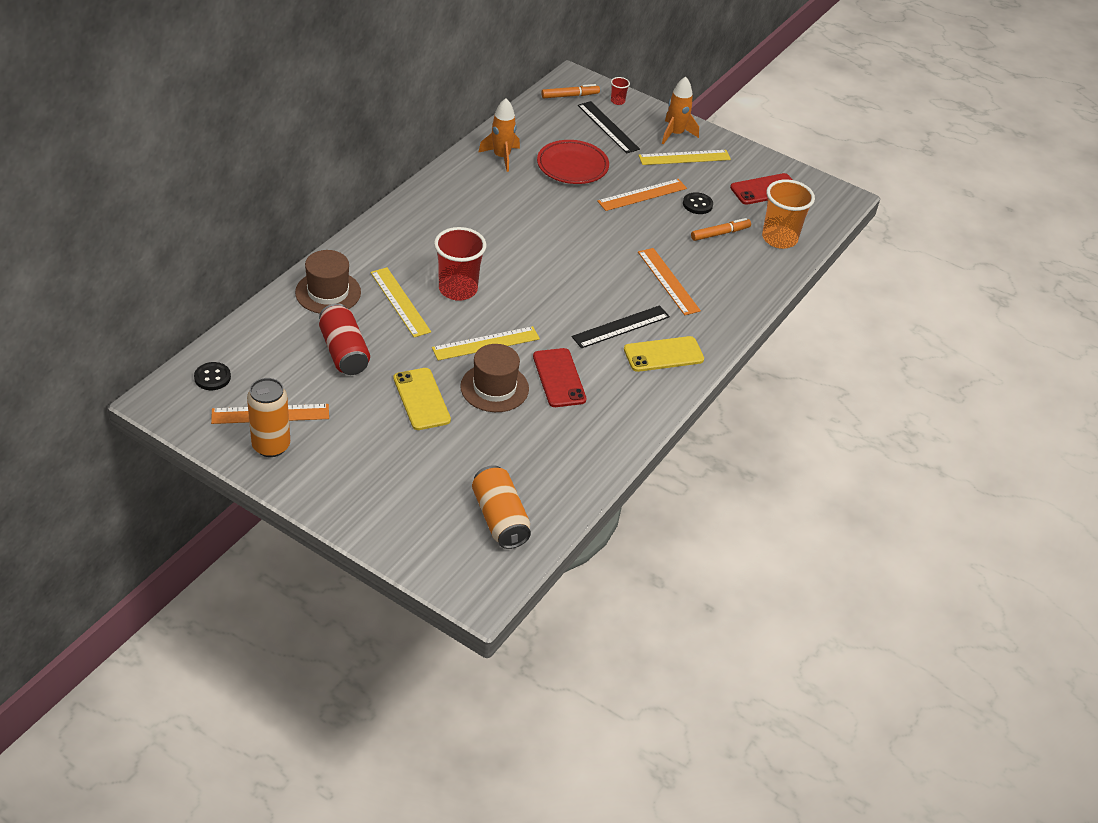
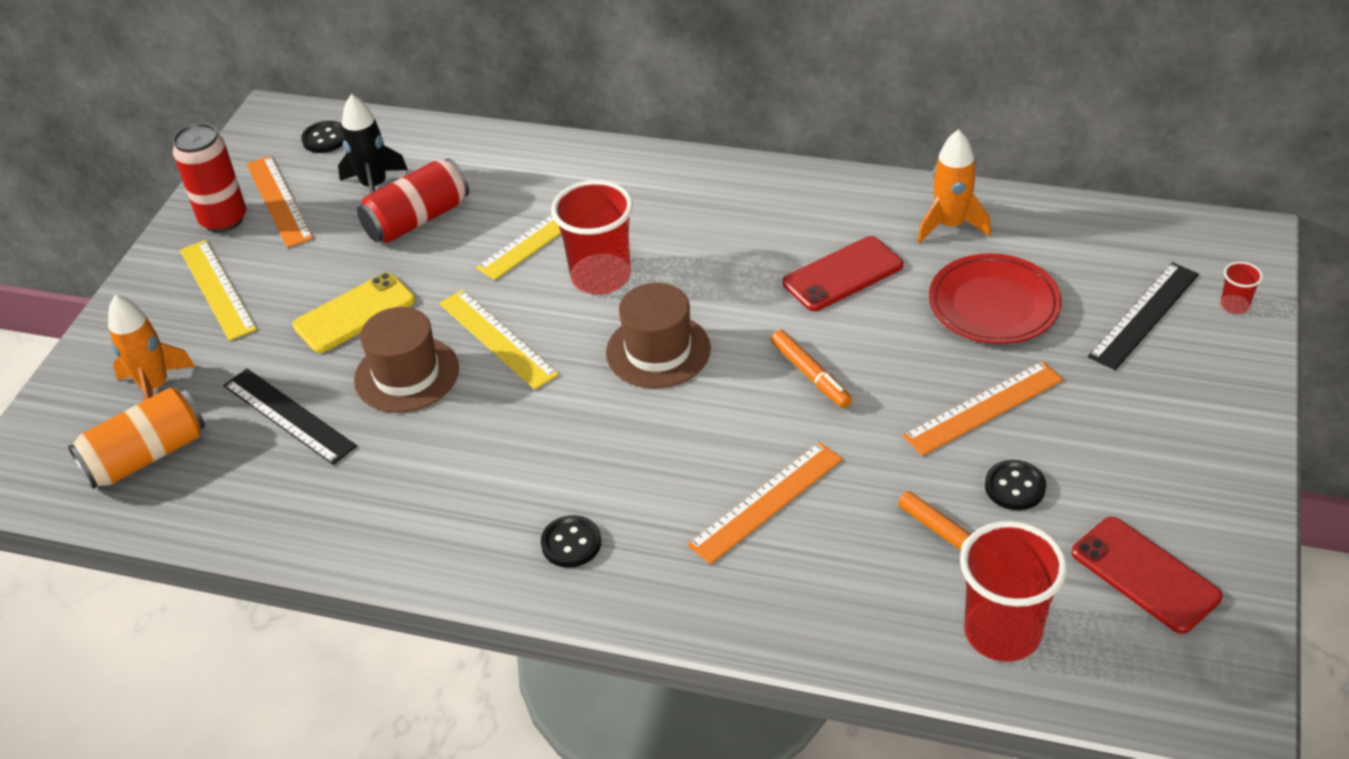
camera: 80 degrees right, 0 degrees up
(271, 446) = (223, 220): orange can -> red can
(290, 364) = (374, 186): none -> black rocket
(328, 292) = (527, 169): brown hat -> brown hat (658, 351)
(559, 378) = (457, 435): red phone -> red phone (842, 274)
(570, 96) = (1191, 248): orange marker -> orange marker (810, 375)
(621, 327) = (613, 473): black ruler -> black ruler (289, 416)
(642, 195) = (984, 408): orange ruler -> orange ruler turned 75 degrees counterclockwise
(663, 354) = (571, 543): yellow phone -> black button
(675, 134) = (1207, 404): orange rocket -> orange rocket (155, 387)
(684, 157) = (1144, 434): yellow ruler -> yellow ruler (217, 289)
(779, 238) = (1002, 633): orange cup -> red cup

